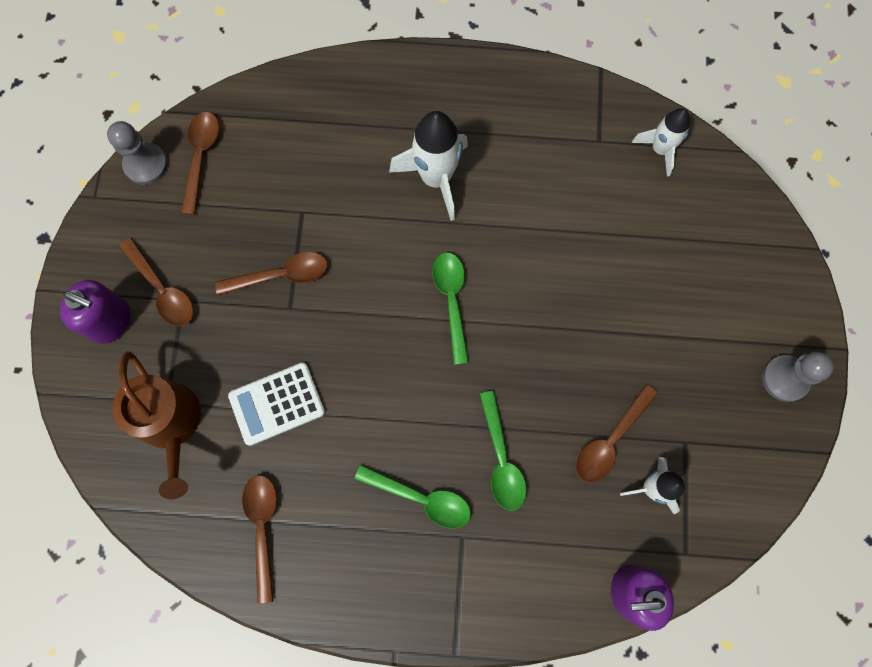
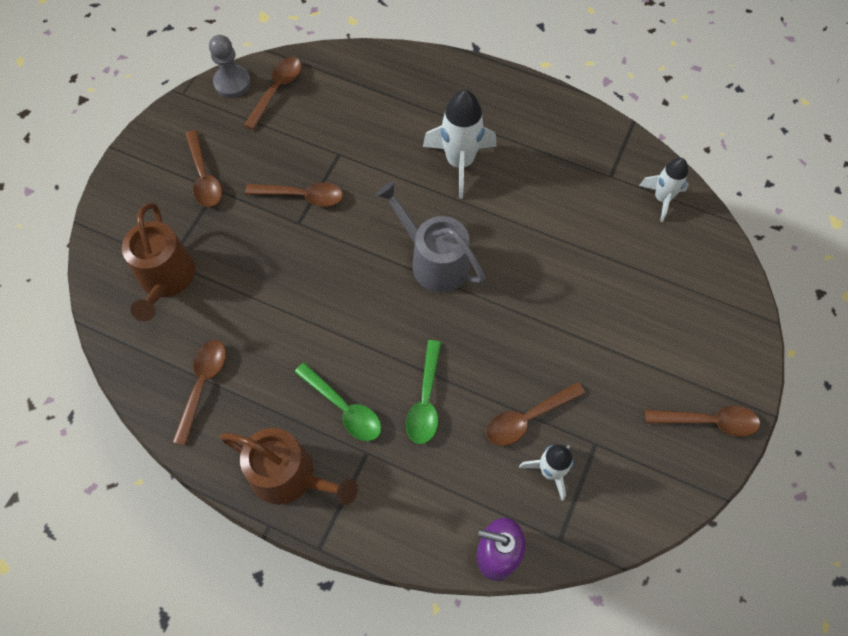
camera: 20 degrees right, 10 degrees down
(111, 321) = (154, 187): purple soap dispenser -> none
(277, 404) = (256, 292): white calculator -> none
(394, 591) = (290, 476): none -> brown watering can
(452, 301) = (434, 261): green spoon -> grey watering can
(785, 379) = (708, 421): grey pawn -> brown spoon

